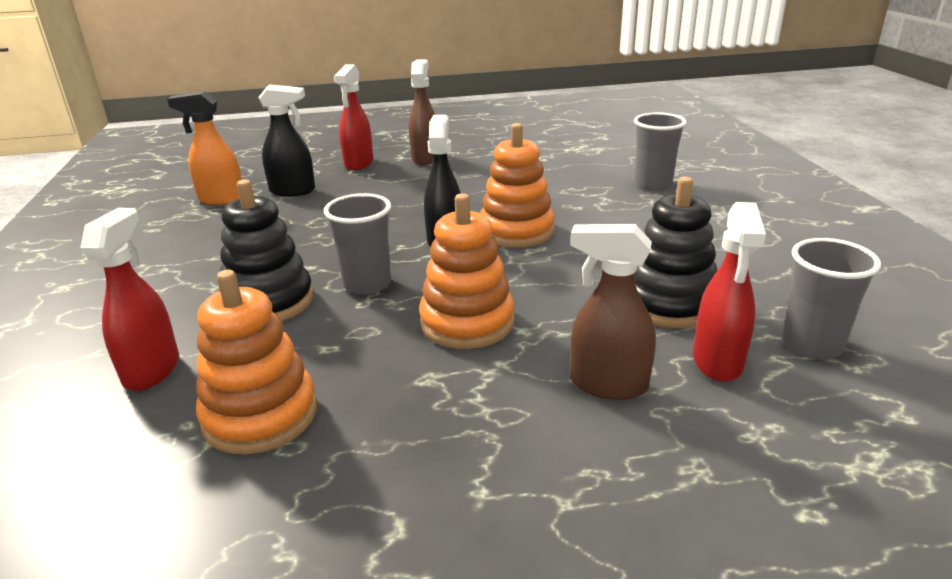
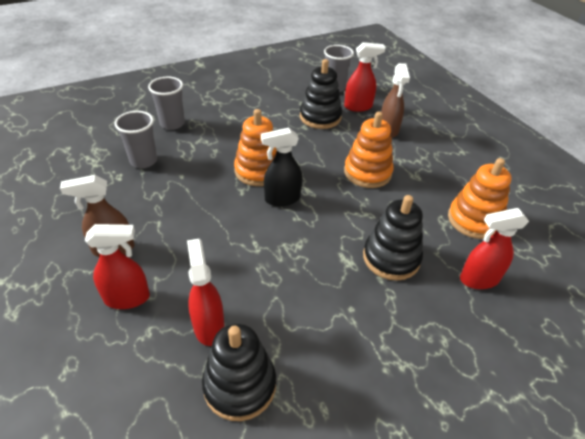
camera: 110 degrees left, 15 degrees up
(221, 199) = (240, 385): orange spray bottle -> black stacking toy
(293, 191) = (209, 326): black spray bottle -> red spray bottle
(367, 284) = (350, 219): grey cup -> grey cup (143, 161)

